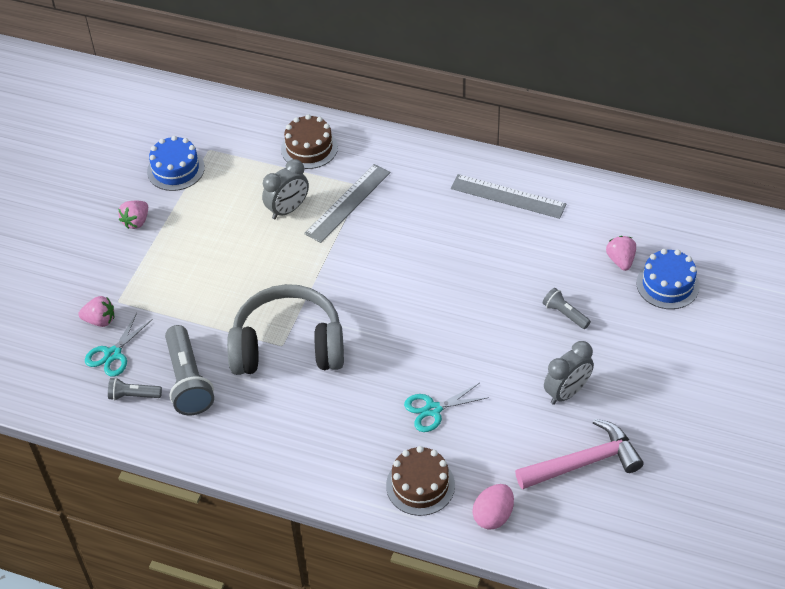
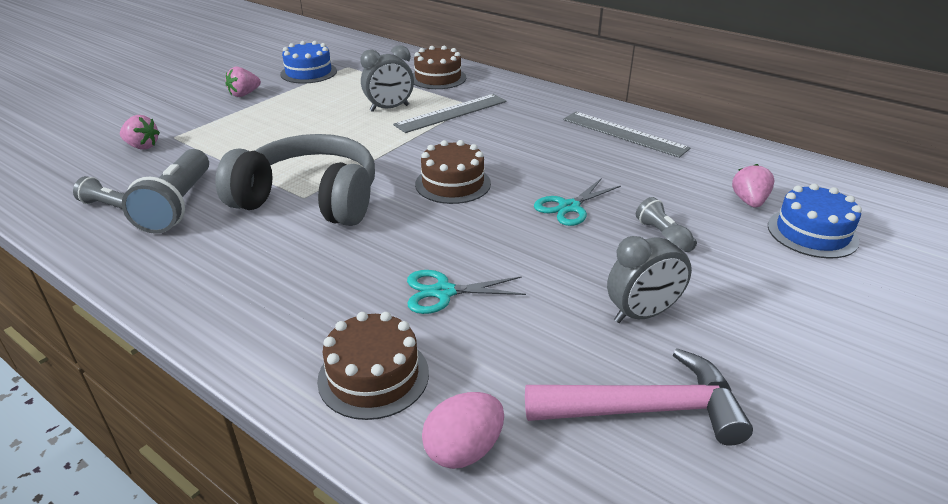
camera: 15 degrees right, 15 degrees down
(113, 354) = (126, 171): turquoise scissors -> turquoise scissors (569, 207)
(391, 298) = (453, 183): none -> brown cake

